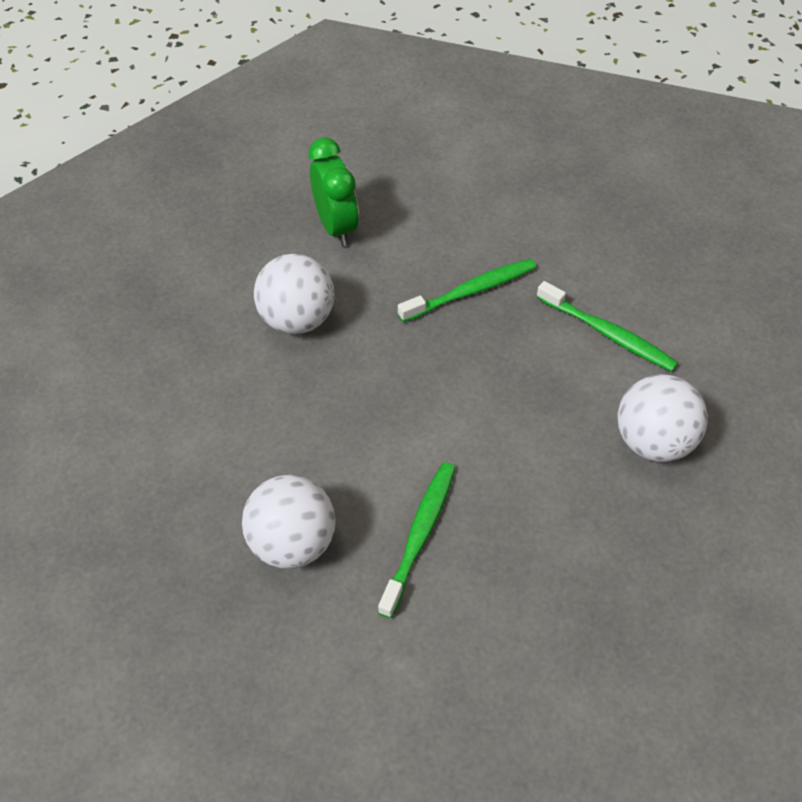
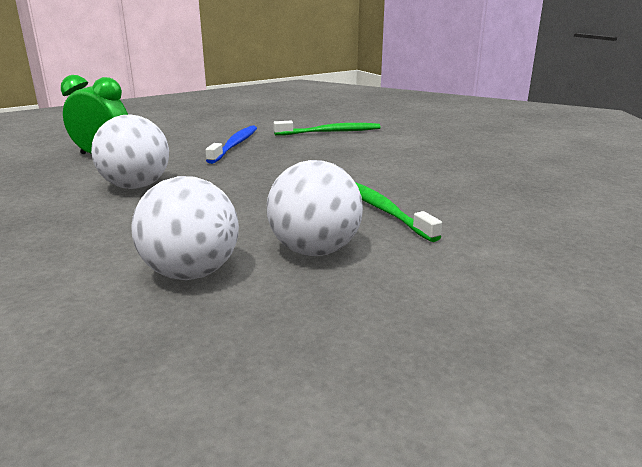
camera: 50 degrees left, 30 degrees down
(471, 291) = (235, 145): green toothbrush -> blue toothbrush
(653, 441) = (415, 144): white ball -> white ball (191, 273)

